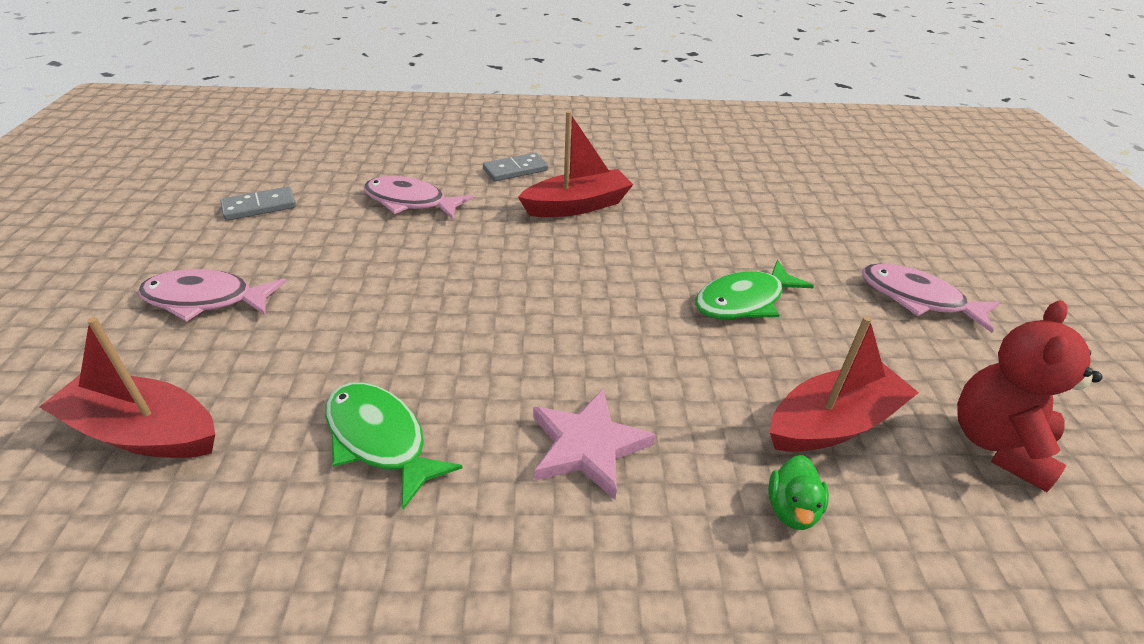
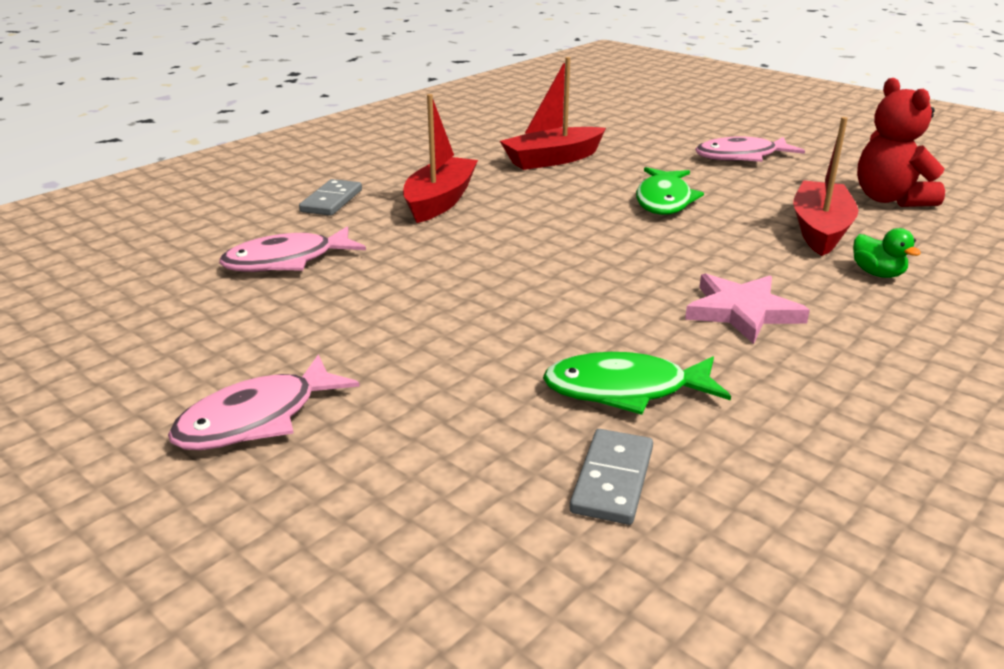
camera: 45 degrees left, 10 degrees down
(144, 432) = (441, 514): red boat -> red boat (553, 159)
(259, 207) = (123, 337): grey domino -> grey domino (612, 480)

